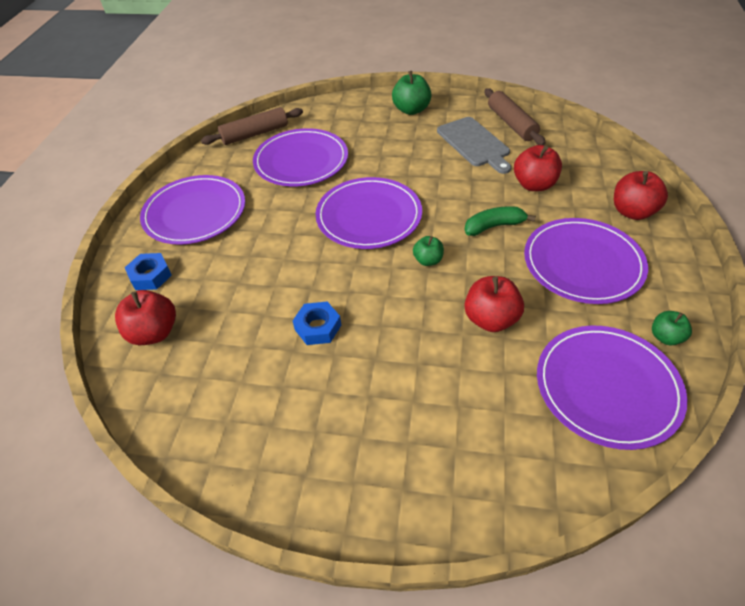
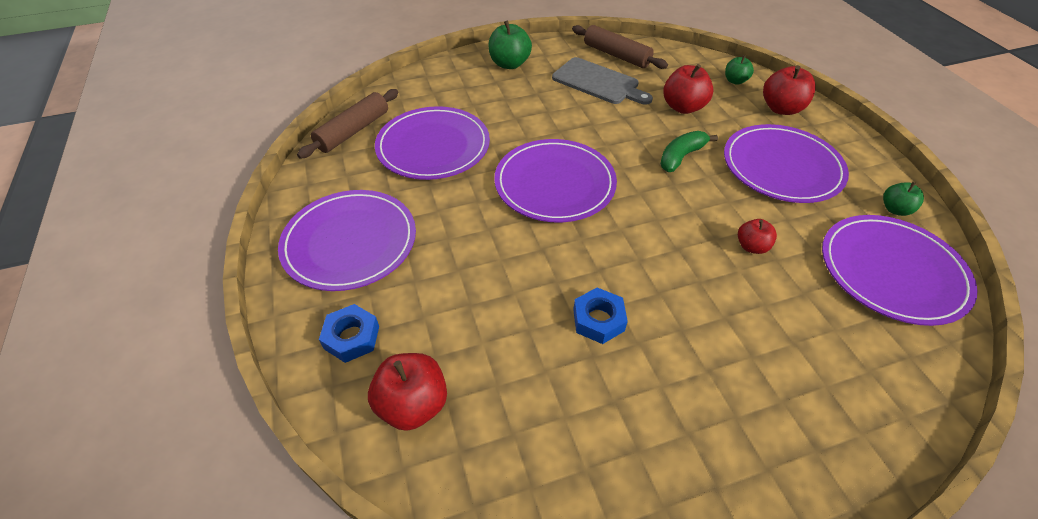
camera: 30 degrees left, 0 degrees up
(428, 260) = (649, 210): green apple -> green apple (735, 81)
(490, 319) = (751, 246): red apple -> red apple, size x0.60

